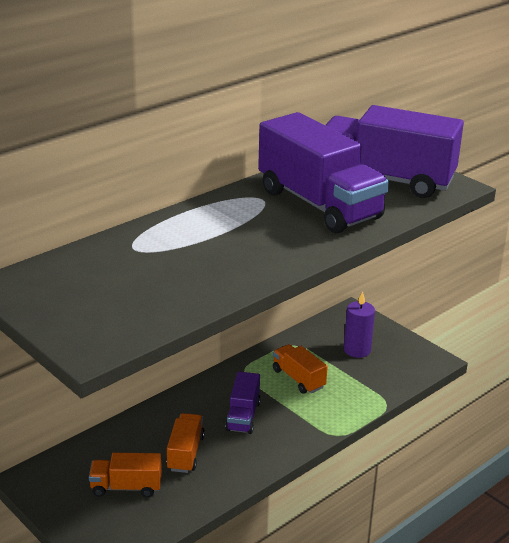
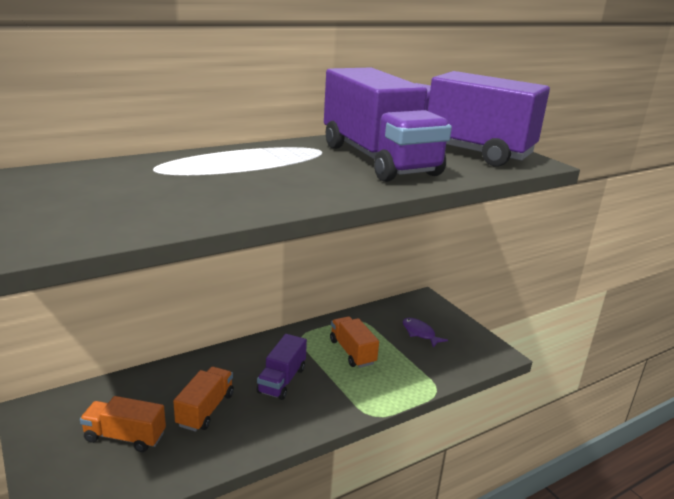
camera: 10 degrees right, 5 degrees down
(357, 350) = (420, 333): purple candle -> purple fish

